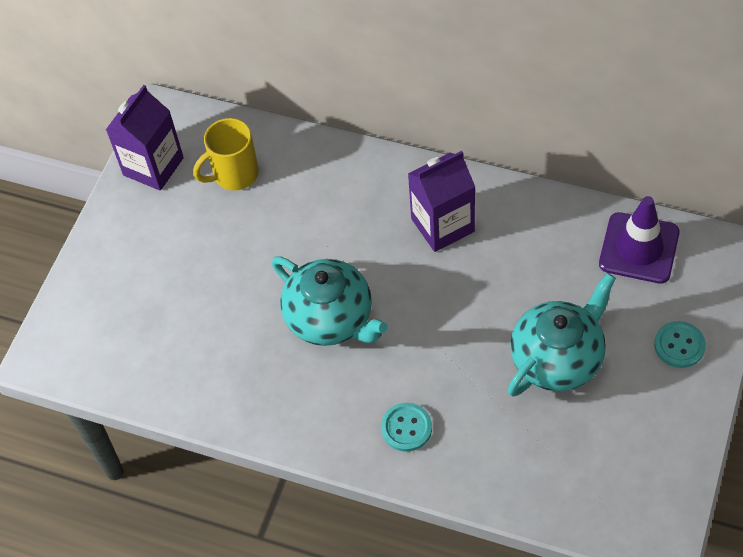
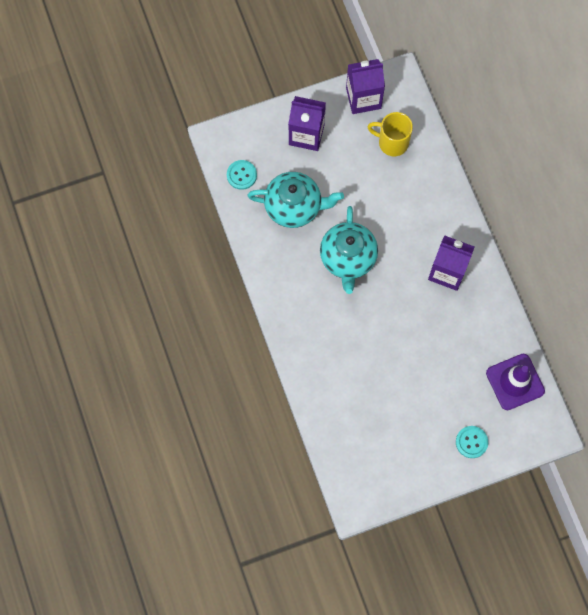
camera: 45 degrees right, 15 degrees up
(136, 255) = (306, 134): none -> purple carton
(406, 428) = (318, 341): turquoise button -> turquoise button (241, 175)
(558, 358) = (415, 387): turquoise teapot -> turquoise teapot (294, 207)

